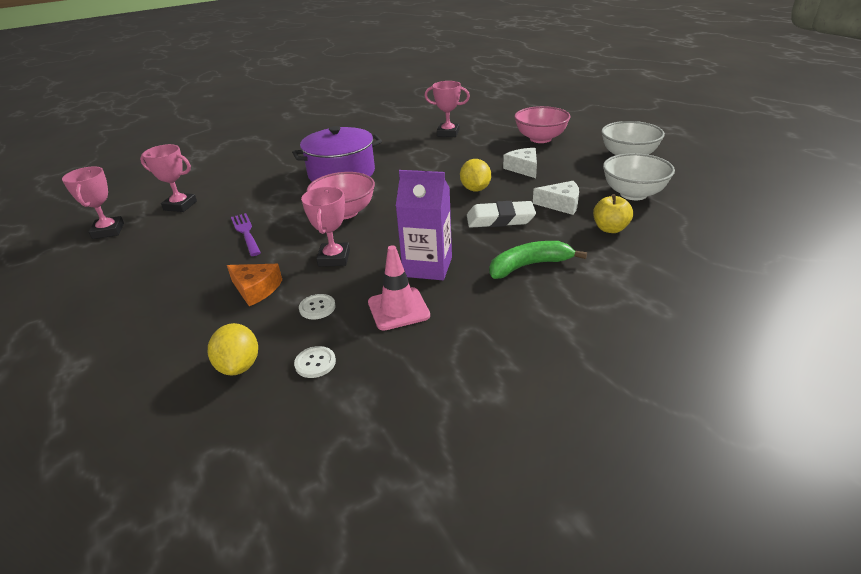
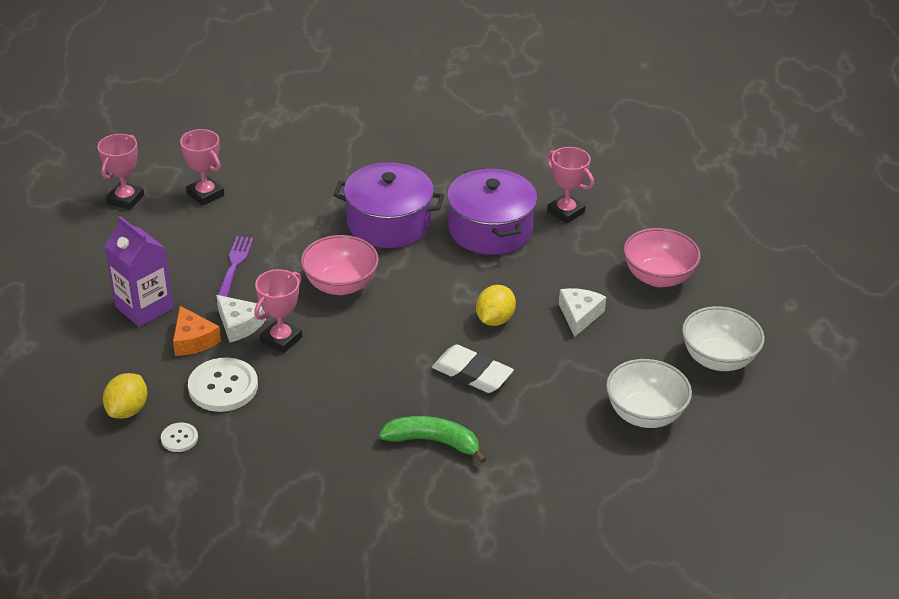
camera: 30 degrees right, 5 degrees up
(317, 308) = (223, 387): white button -> white button, size x1.96
(398, 309) = (282, 424): pink traffic cone -> none
(413, 154) = (490, 229): none -> purple pot
(428, 267) = (347, 393): purple carton -> purple carton (144, 307)
(561, 204) = (553, 387): white cheese -> white cheese (239, 324)
(610, 229) = (559, 443): yellow apple -> none

